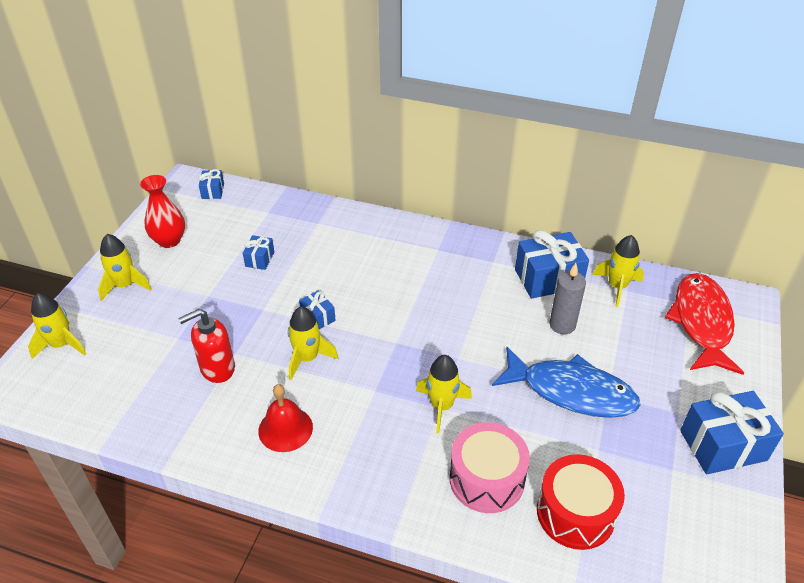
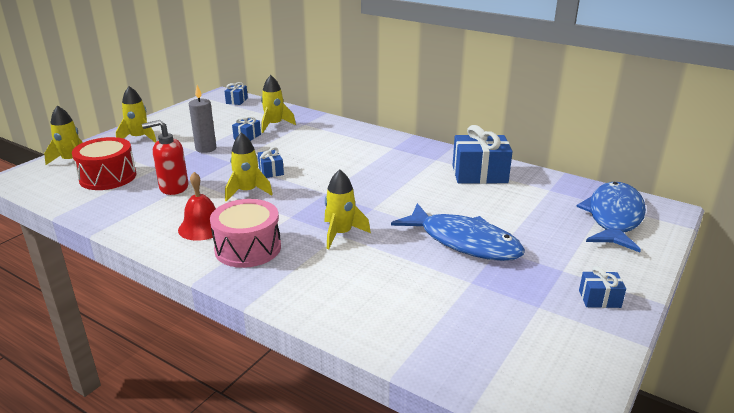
camera: 15 degrees right, 15 degrees down
(169, 241) = (187, 120): red vase -> none
(486, 479) = (354, 283): pink drum -> pink drum (248, 248)
(562, 325) = (477, 202): grey candle -> grey candle (206, 149)
(575, 513) = (425, 319): red drum -> red drum (108, 177)
(617, 287) = (541, 186): yellow rocket -> yellow rocket (274, 125)
(702, 323) = (614, 217): red fish -> blue fish
(723, 445) = (599, 299): blue gift -> blue gift, size x0.50

